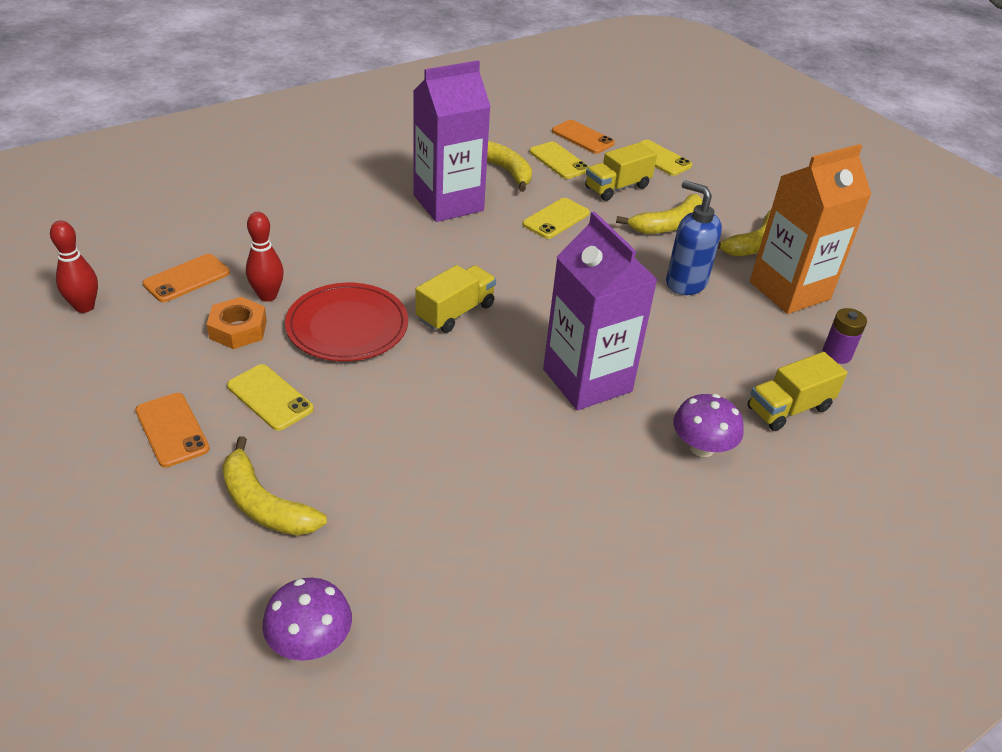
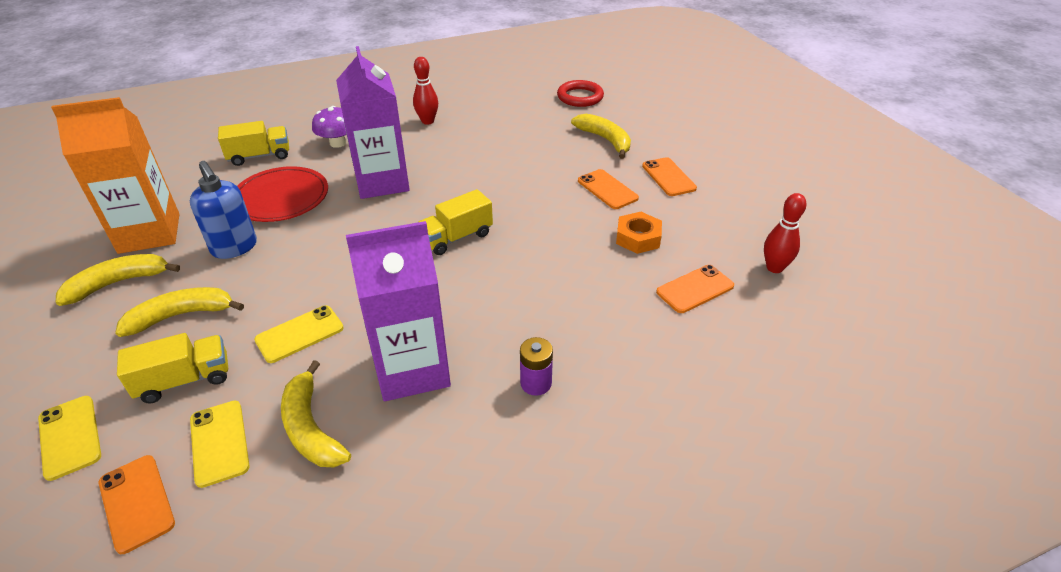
camera: 165 degrees left, 0 degrees up
(267, 296) = (617, 265): red bowling pin -> red bowling pin (427, 121)
(270, 397) = (607, 189): yellow phone -> orange phone
(310, 641) = (580, 97): purple mushroom -> red ring
(347, 326) = (549, 233): red plate -> red plate (281, 198)
(836, 354) = (181, 183): purple battery -> purple battery (536, 383)

